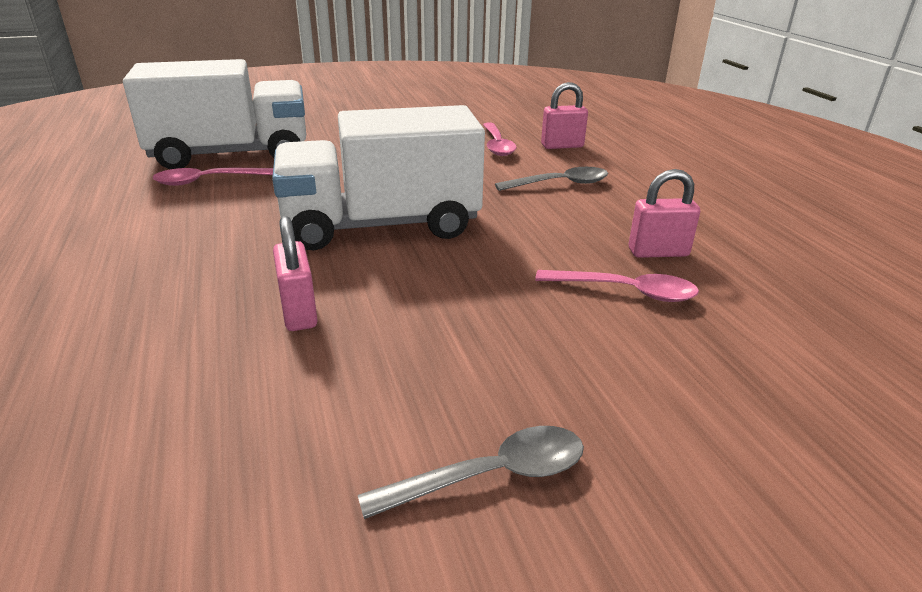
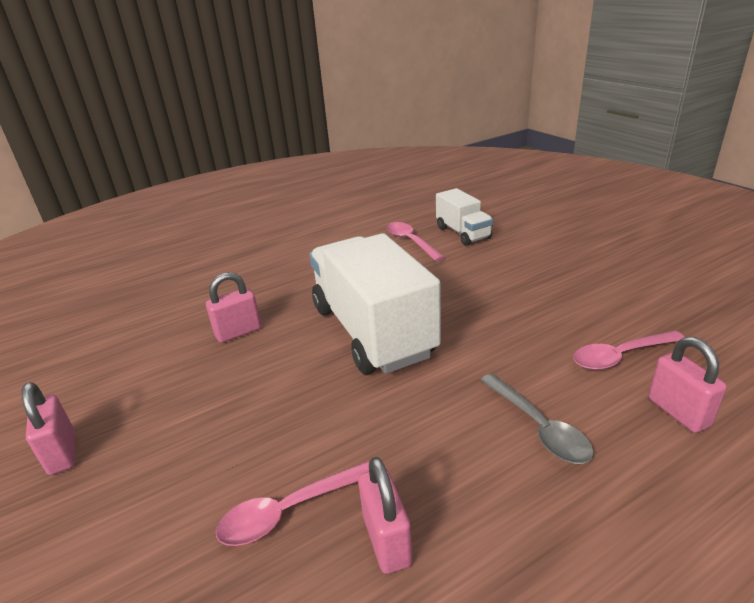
camera: 80 degrees right, 0 degrees up
(231, 155) = (463, 233): white truck -> white truck, size x0.52
(490, 476) = (62, 453): grey spoon -> pink padlock
(625, 291) = (289, 511): pink spoon -> pink spoon turned 60 degrees clockwise

